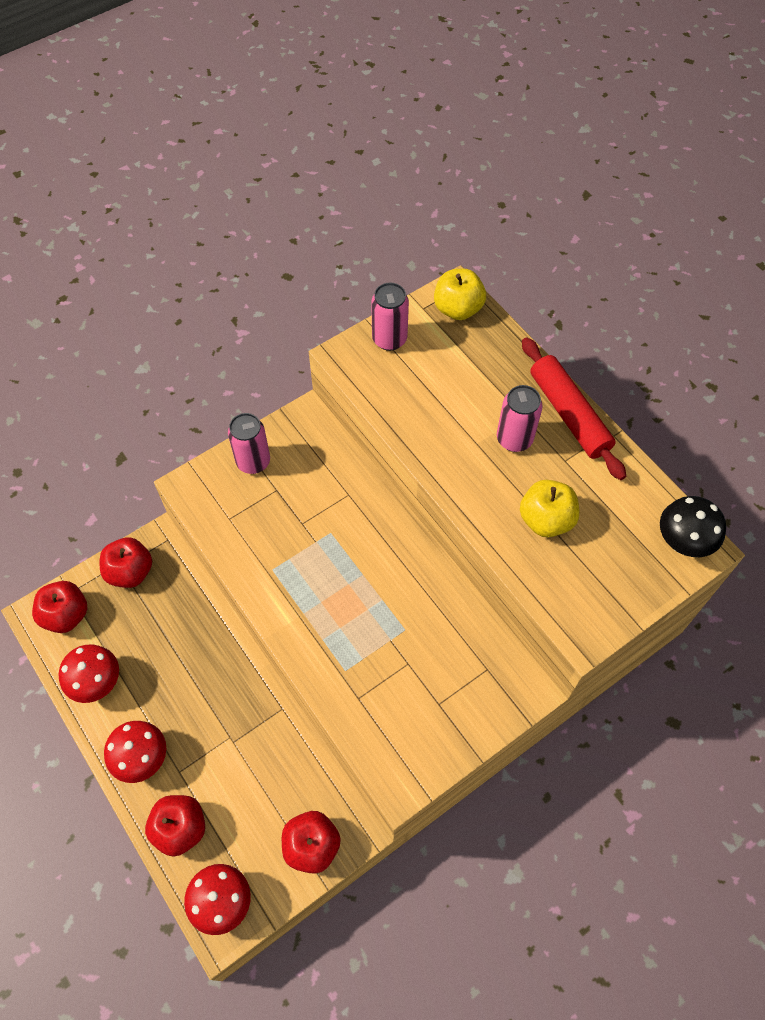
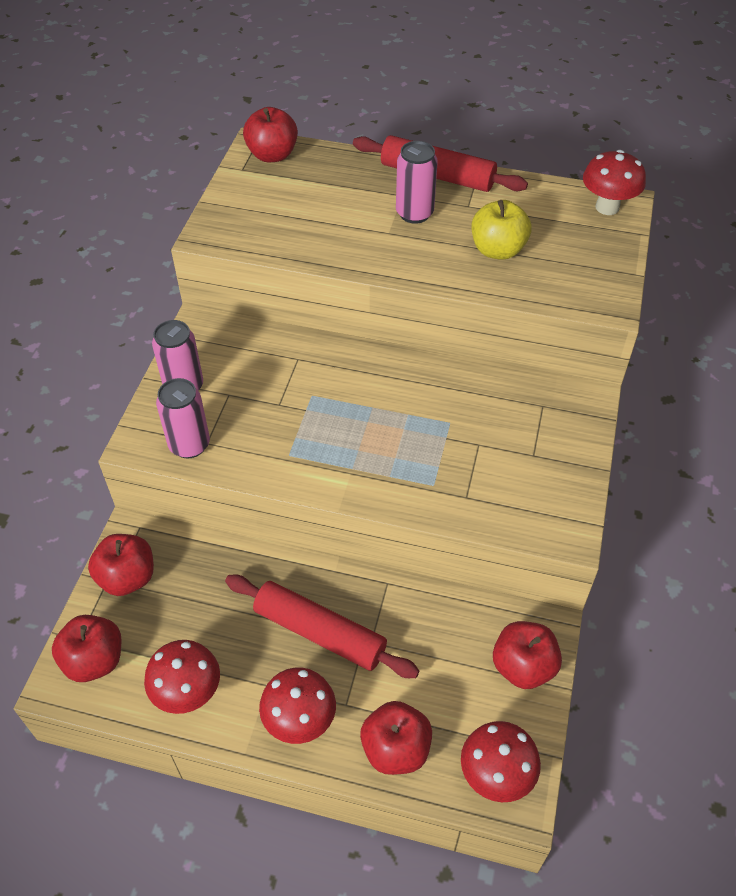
camera: 40 degrees left, 10 degrees down
(208, 708) = (320, 632): none -> red rolling pin
(389, 339) = (236, 204): pink can -> pink can (189, 445)
(458, 309) = (272, 155): yellow apple -> red apple
(682, 542) = (607, 207): black mushroom -> red mushroom

